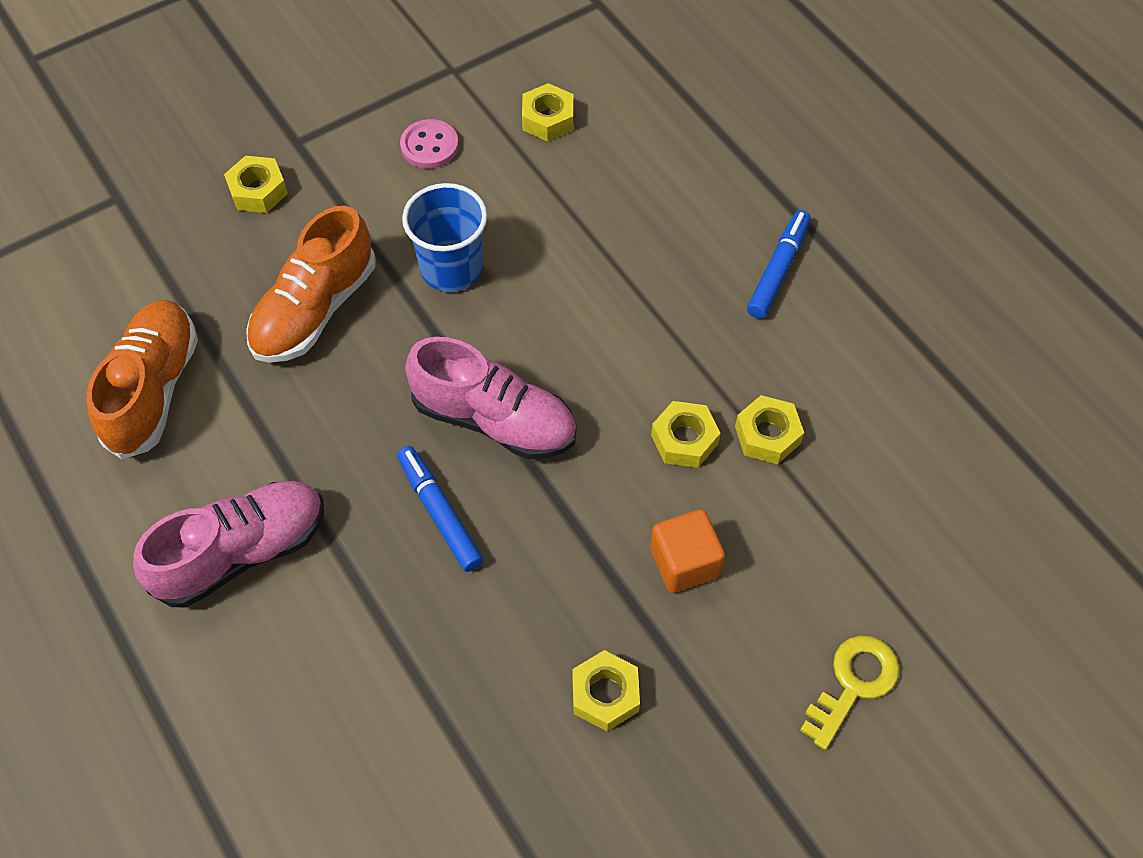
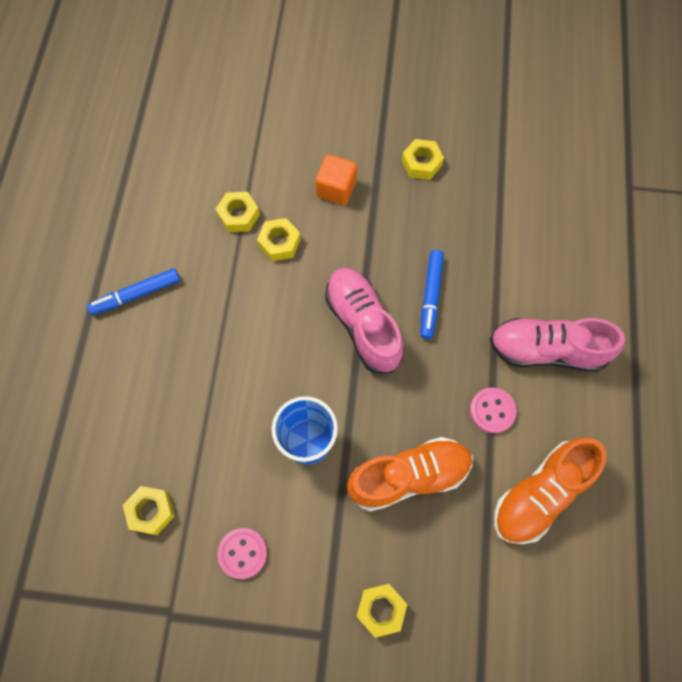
camera: 140 degrees left, 10 degrees up
(266, 435) = (492, 411): none -> pink button
(853, 684) = (315, 95): yellow key -> none

